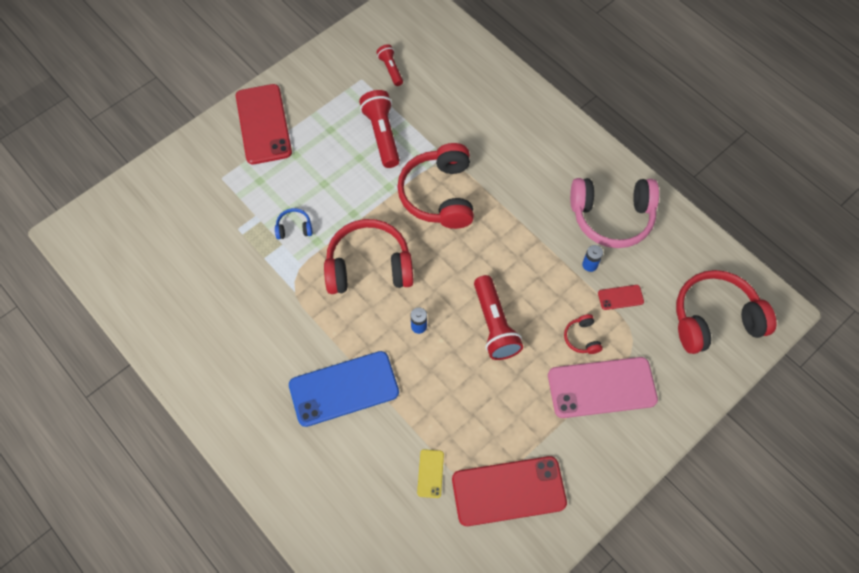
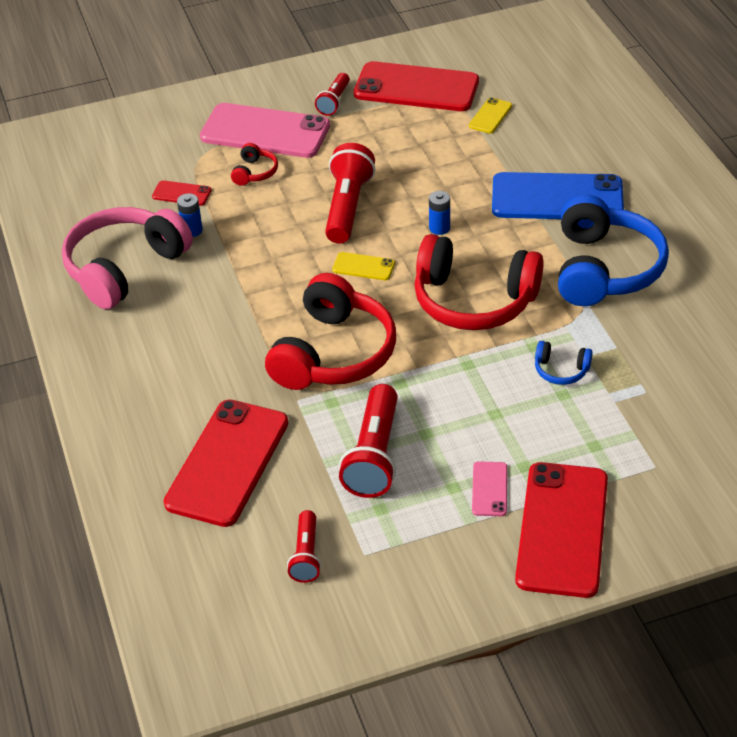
camera: 155 degrees left, 20 degrees down
(289, 325) = (604, 269): none -> blue headphones
(310, 135) = (489, 489): none -> pink phone
(455, 271) = (363, 267): none -> yellow phone
(460, 105) = (228, 462): none -> red phone
(568, 446) = (334, 102): none -> red flashlight
(611, 217) = (124, 268): pink headphones -> pink headphones turned 75 degrees counterclockwise
(714, 319) = (95, 151): red headphones -> none

